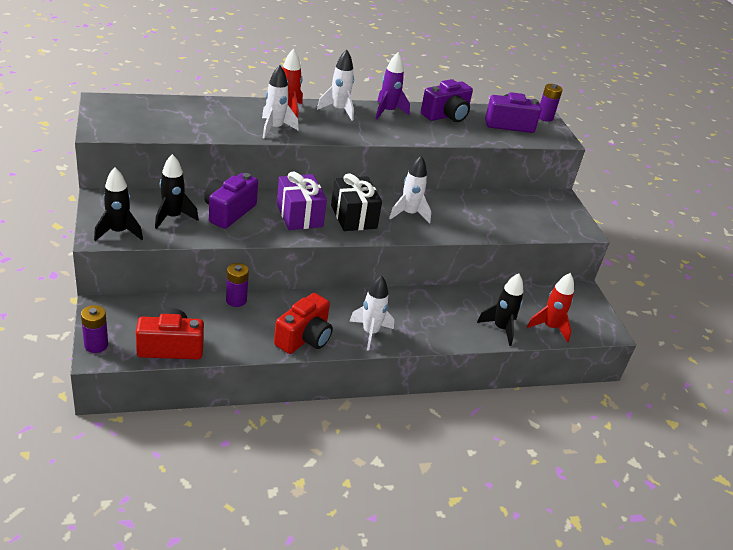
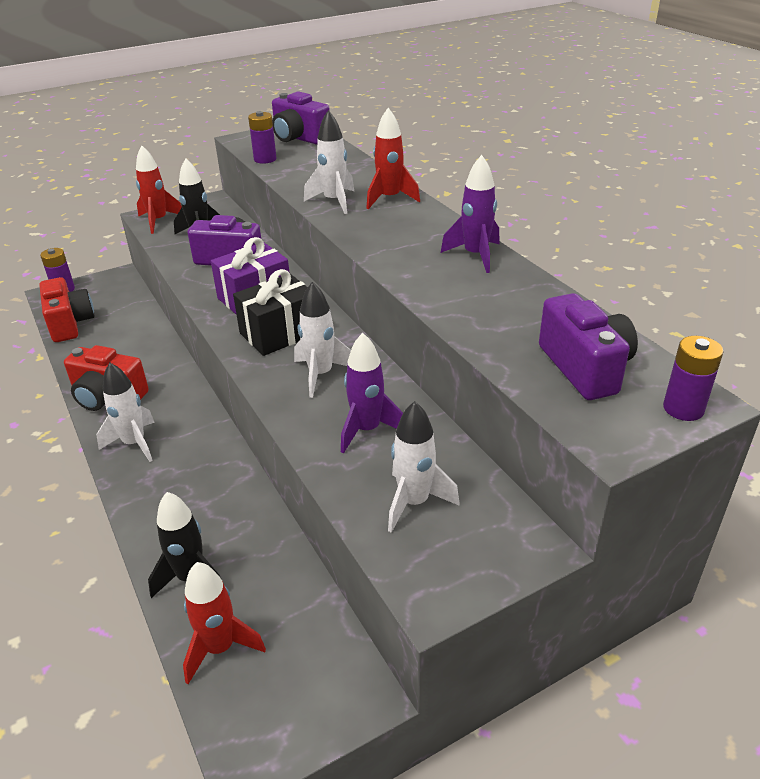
camera: 80 degrees right, 0 degrees up
(119, 232) = (158, 221): black rocket -> red rocket
(236, 300) = (159, 338): purple battery -> purple battery (265, 159)
(338, 110) = (432, 225): white rocket -> white rocket (414, 502)
(446, 116) = (530, 302): purple camera -> purple camera (299, 138)
(467, 214) = (367, 430): none -> purple rocket

